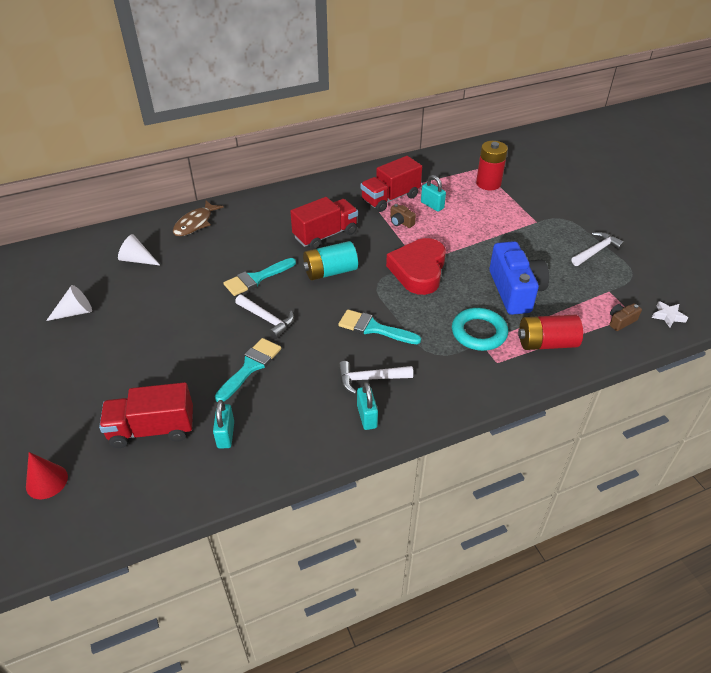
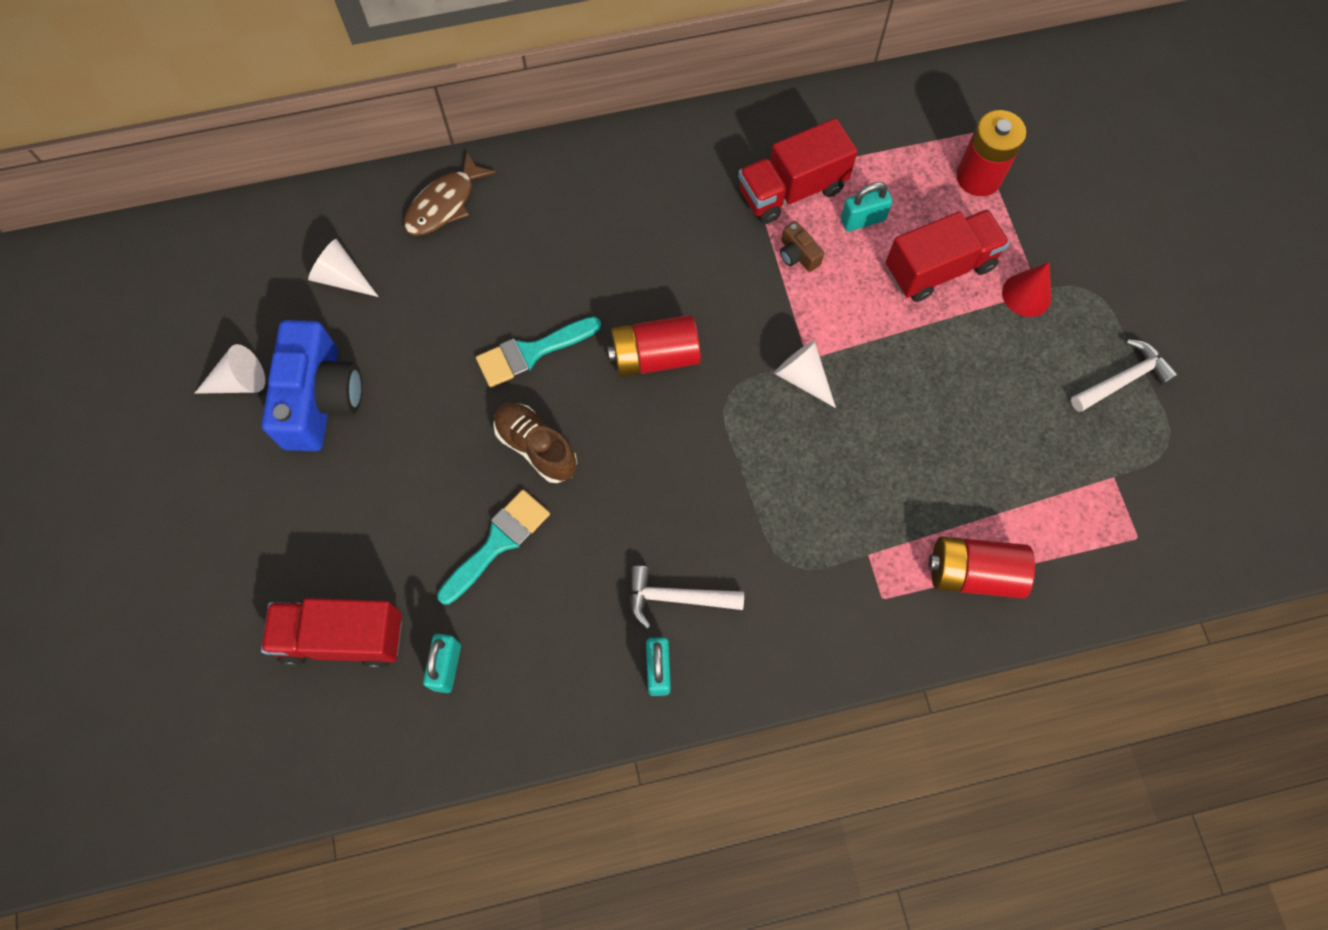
camera: 10 degrees right, 25 degrees up
(46, 481) = (192, 704): red cone -> red cone (1026, 294)
(267, 319) = (536, 447): white hammer -> brown shoe
(325, 235) = (661, 267): red truck -> red truck (939, 268)
(330, 272) = (654, 356): turquoise battery -> red battery
(373, 328) = (702, 494): turquoise brush -> none
(418, 271) = (803, 378): red heart -> white cone
(432, 205) = (862, 220): turquoise padlock -> turquoise padlock turned 75 degrees counterclockwise
(479, 332) = (870, 532): turquoise ring -> none
(515, 291) = (954, 450): blue camera -> blue camera (320, 398)
(621, 321) = (1111, 547): brown camera -> none
(668, 316) = (1195, 549): white star -> none

